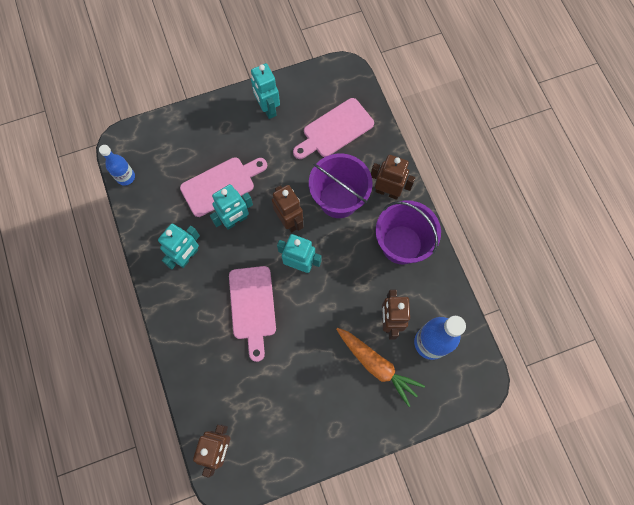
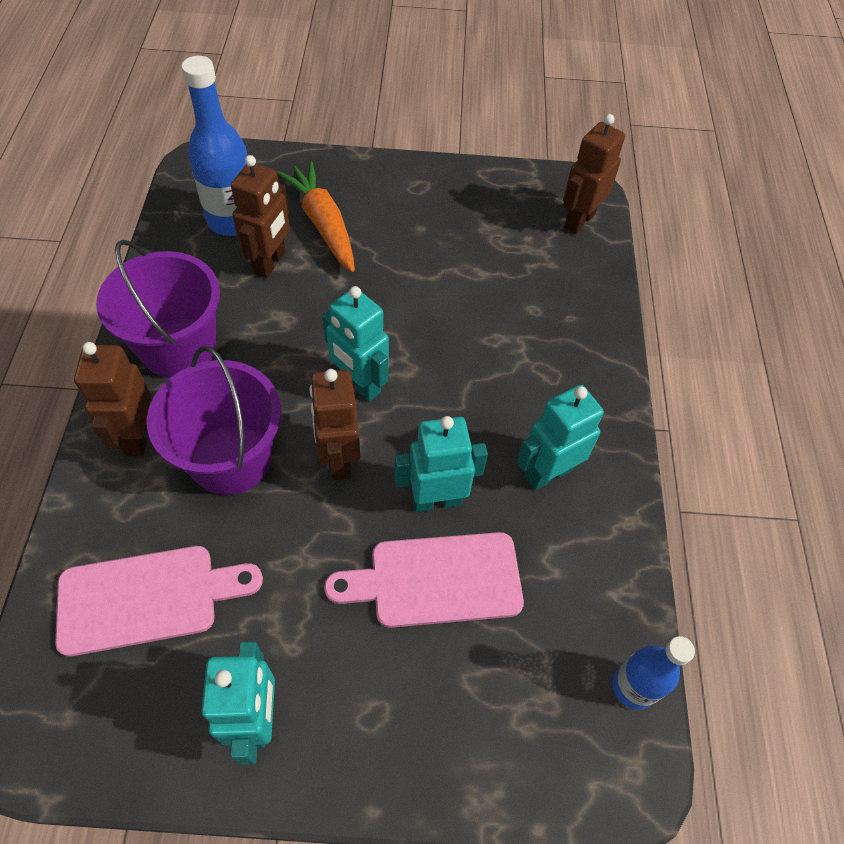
camera: 160 degrees left, 15 degrees down
(252, 307) = (466, 356): pink cutting board -> none
(387, 191) = (137, 436): brown robot -> brown robot turned 45 degrees clockwise

